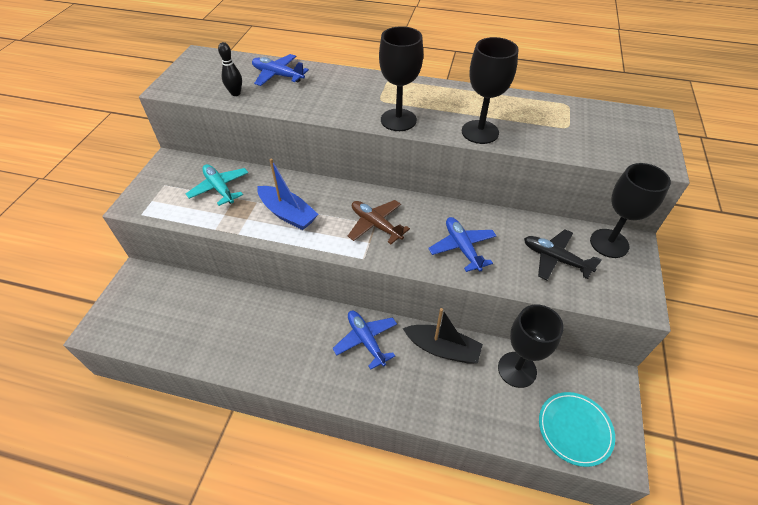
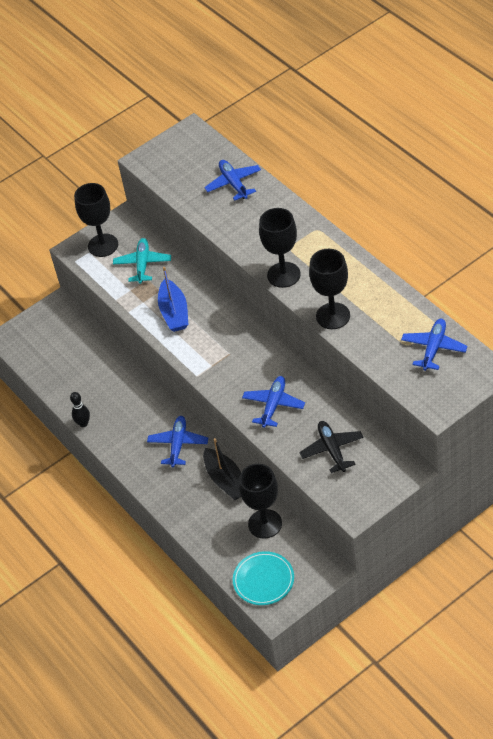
camera: 45 degrees right, 0 degrees up
(235, 93) = (187, 189): black bowling pin -> black bowling pin (83, 423)
(375, 225) = (229, 354): brown plane -> none
(590, 120) = (433, 348): none -> blue plane
(609, 243) = (388, 461): black goblet -> black goblet (103, 245)

